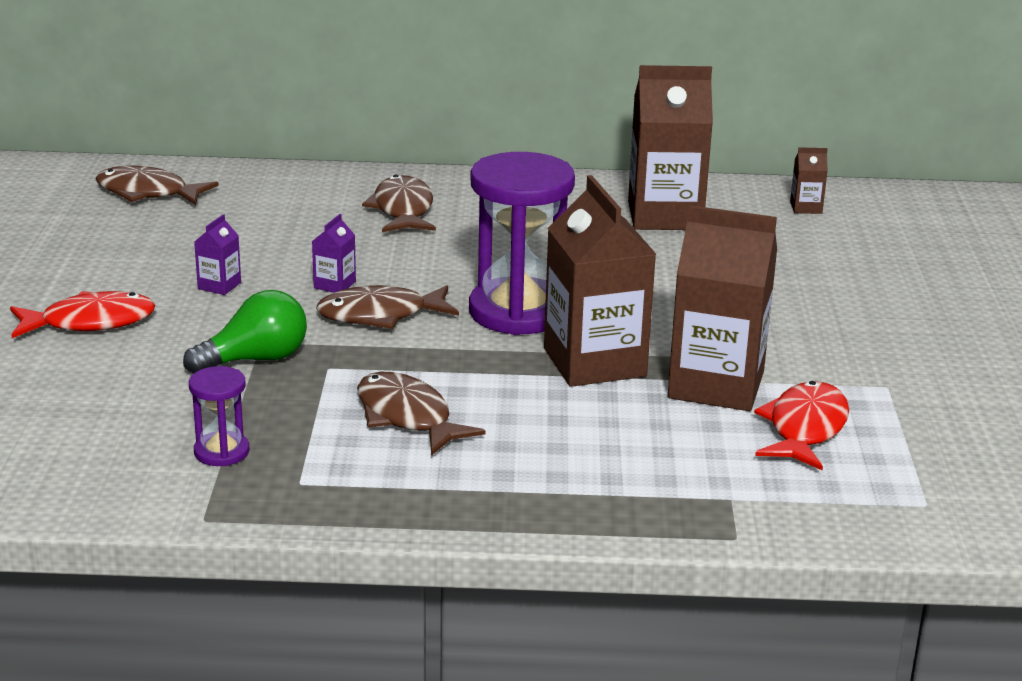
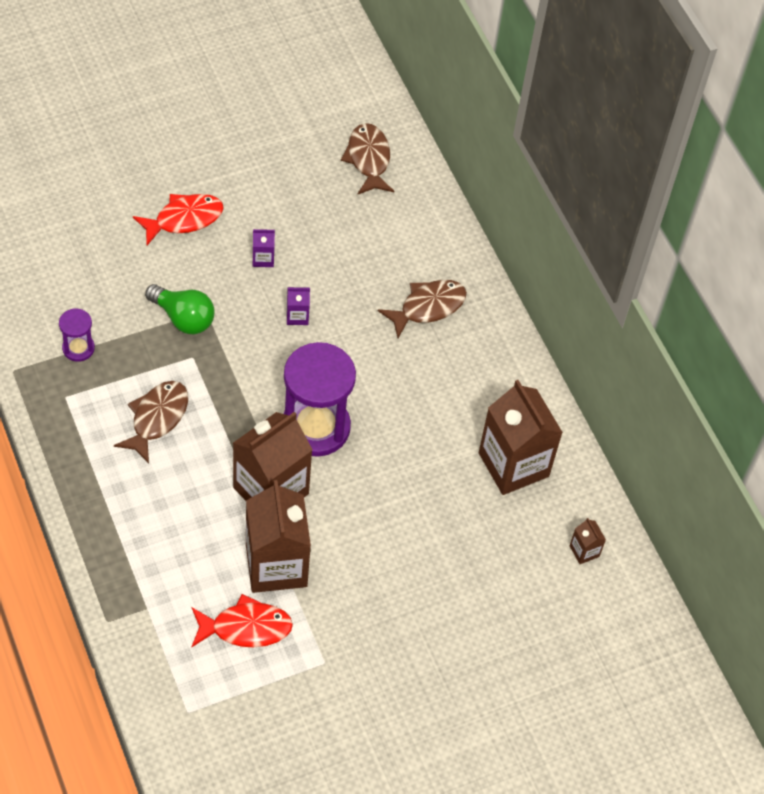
camera: 60 degrees right, 30 degrees up
(90, 322) = (184, 219): red fish -> red fish turned 75 degrees counterclockwise
(380, 315) = (270, 356): brown fish -> none

